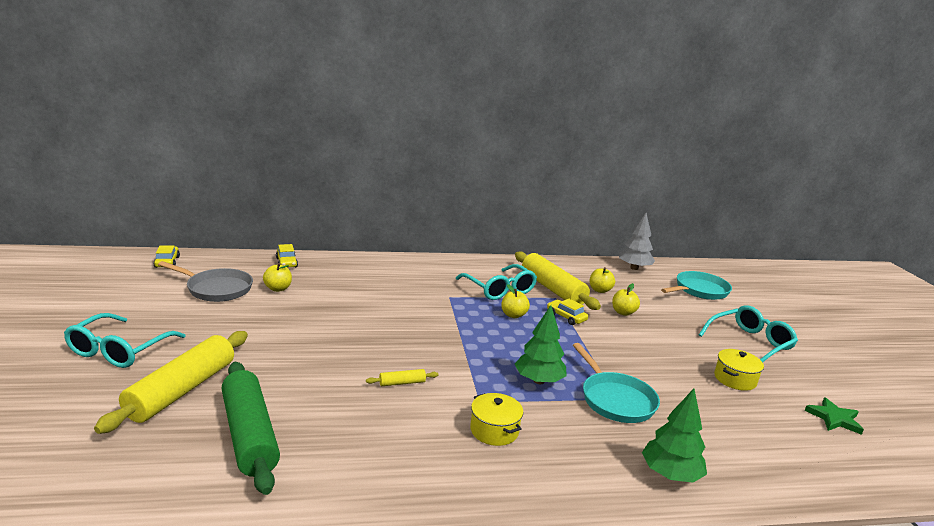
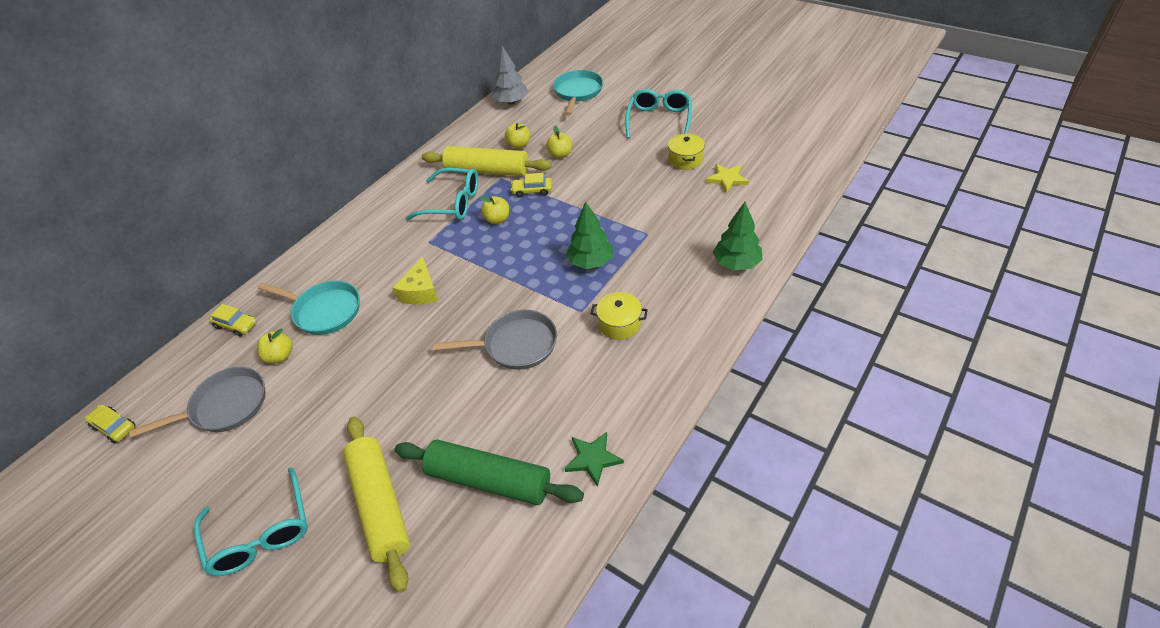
camera: 40 degrees left, 25 degrees up
(399, 315) = (420, 291): none -> yellow cheese
(402, 383) = (516, 345): yellow rolling pin -> grey pan
(615, 399) = (648, 236): turquoise pan -> turquoise pan (324, 311)
(759, 416) = (727, 179): none -> yellow star
(834, 418) = (758, 147): green star -> green star (593, 459)

